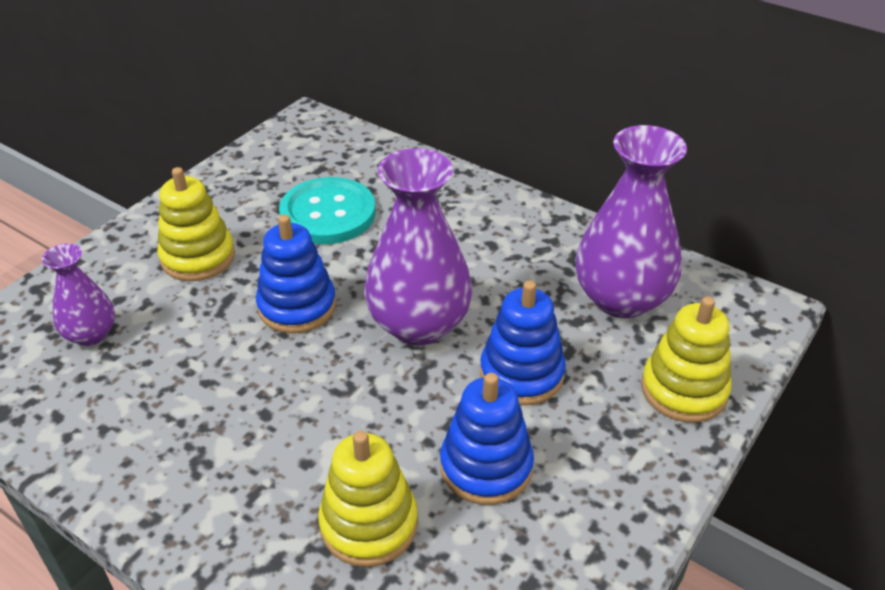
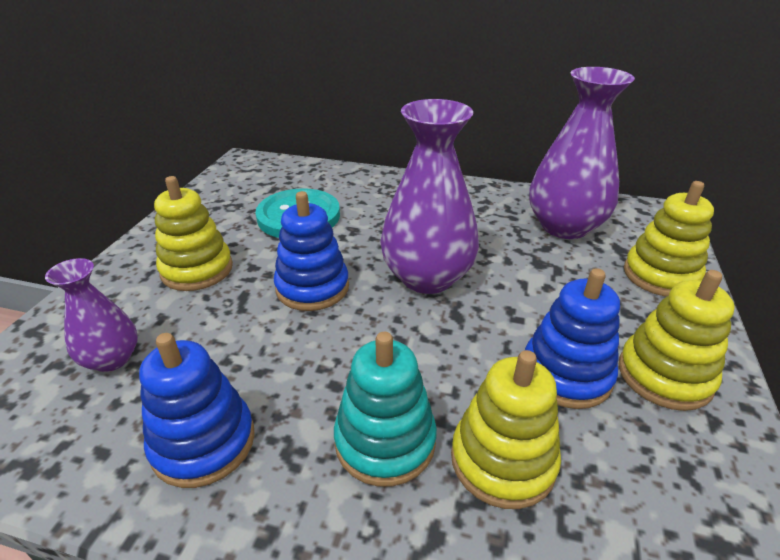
camera: 20 degrees left, 5 degrees down
(279, 476) = (385, 441): none -> turquoise stacking toy
(521, 374) = (536, 293): blue stacking toy -> blue stacking toy (203, 442)
(585, 498) = (664, 375): none -> yellow stacking toy

